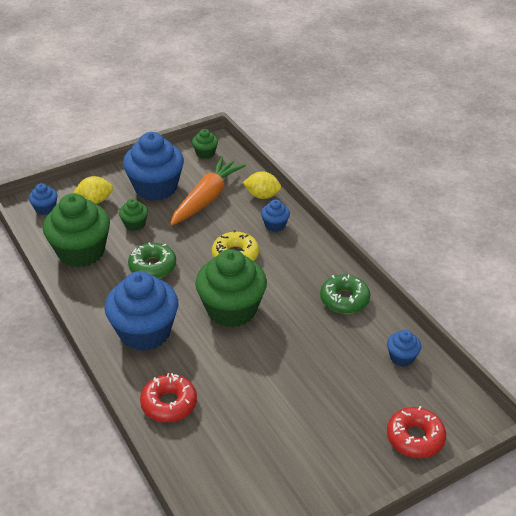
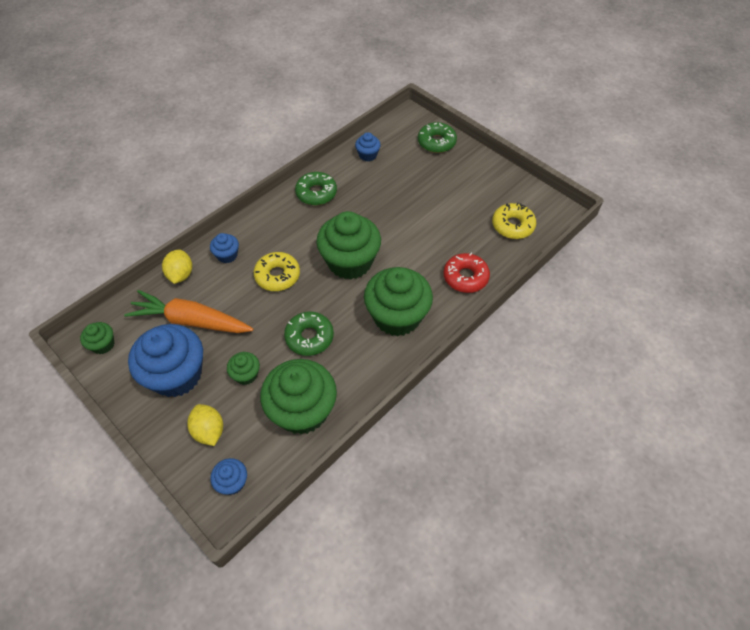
camera: 105 degrees left, 15 degrees up
(145, 332) = (397, 316): blue cupcake -> green cupcake
(230, 479) = (512, 225): none -> yellow donut
(415, 438) = (436, 142): red donut -> green donut

